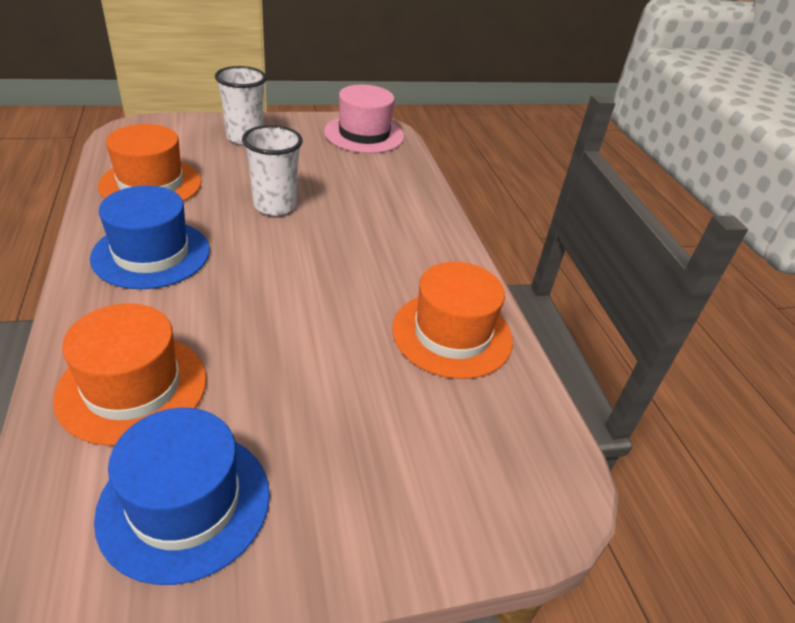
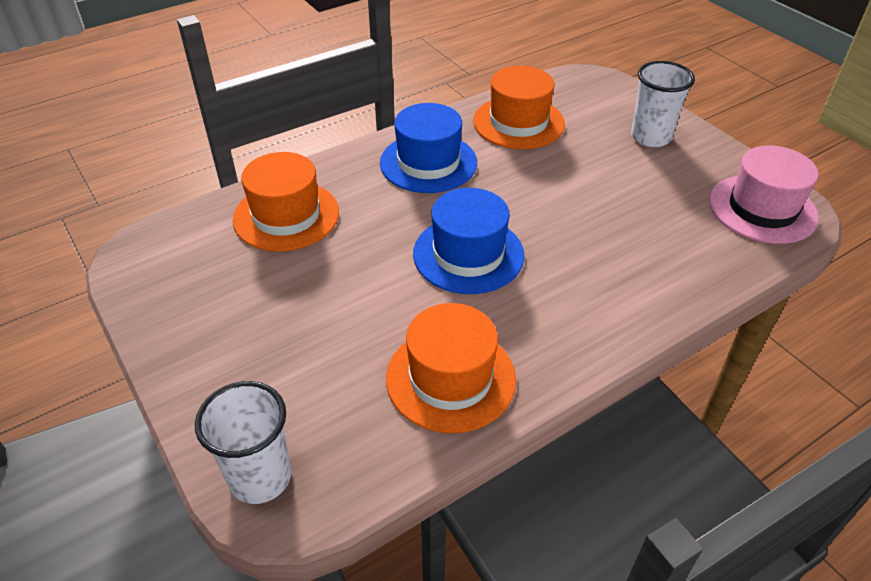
camera: 75 degrees right, 5 degrees up
(185, 503) = (201, 279): blue hat -> blue hat (468, 254)
(275, 206) = (553, 197): white cup -> white cup (260, 477)

